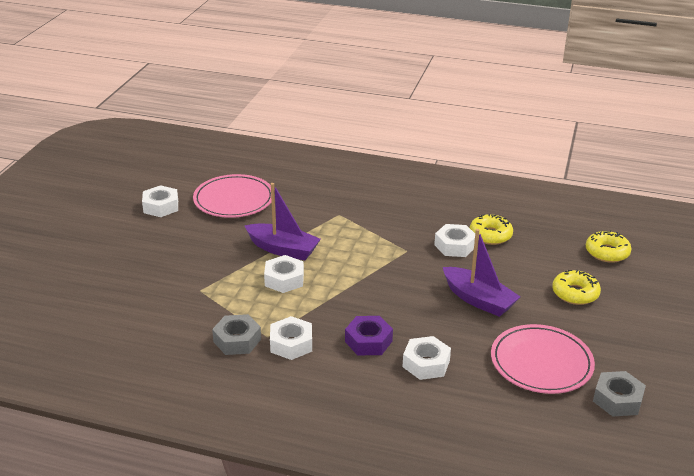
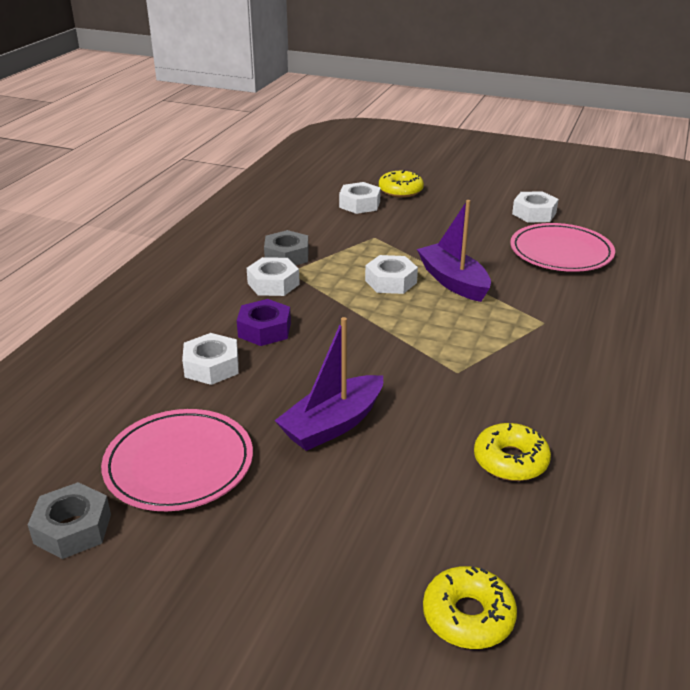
camera: 95 degrees right, 0 degrees up
(283, 249) = (453, 282): purple boat -> purple boat turned 120 degrees clockwise
(455, 246) = (474, 418): white nut -> white nut (359, 204)
(575, 293) = (336, 536): yellow donut -> yellow donut (400, 190)

